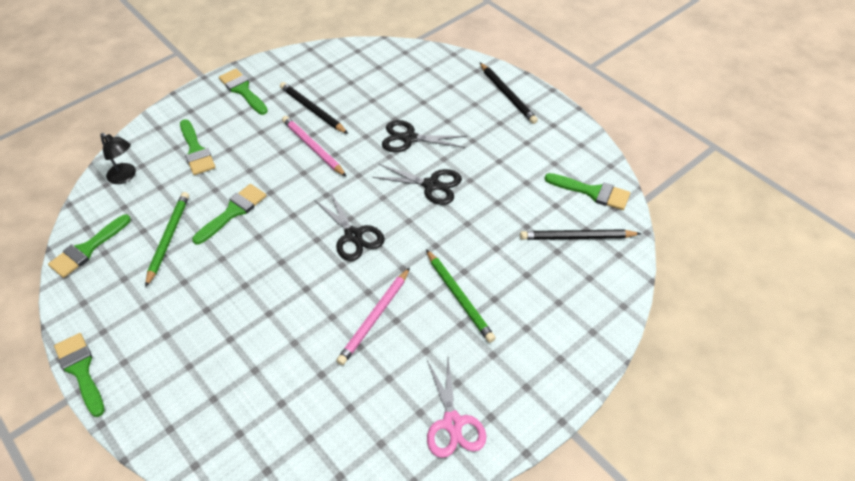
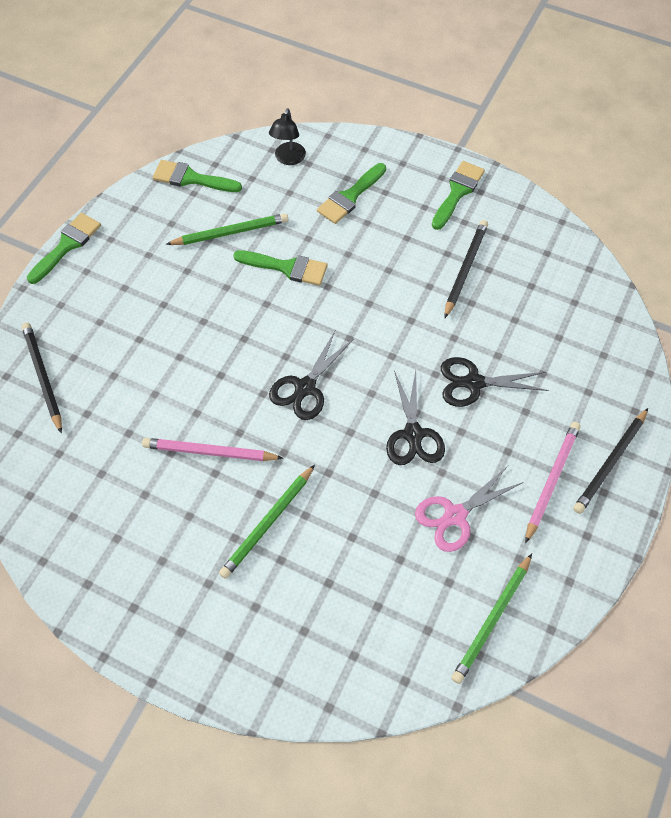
camera: 65 degrees right, 10 degrees up
(313, 147) = (409, 296): pink pencil -> pink pencil (551, 481)
(409, 138) = (474, 383): black scissors -> black scissors turned 75 degrees counterclockwise
(452, 423) = (114, 573): pink scissors -> pink scissors (455, 515)
(577, 237) = (409, 623): black pencil -> black pencil (43, 377)
(592, 192) = (492, 619): green brush -> green pencil

